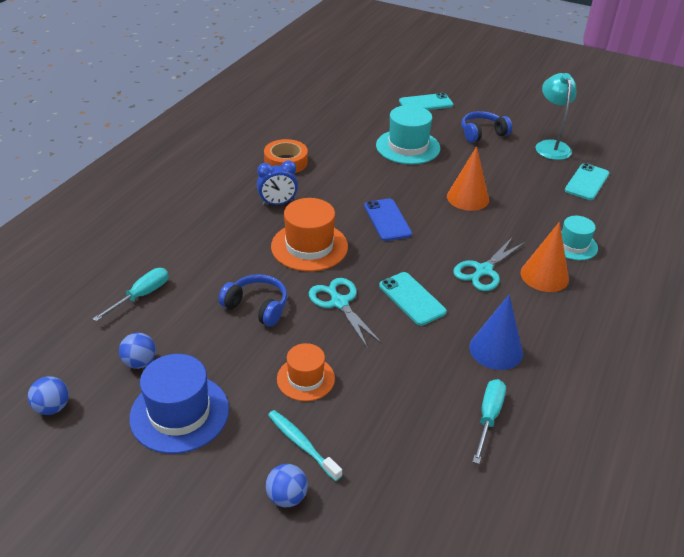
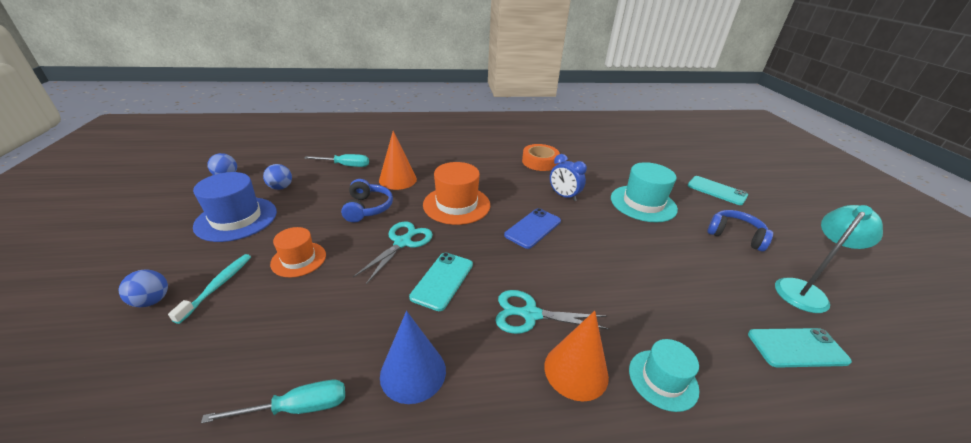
camera: 55 degrees right, 5 degrees down
(278, 203) = (490, 175): blue clock -> blue clock (564, 196)
(467, 198) = (626, 262): orange cone -> orange cone (398, 179)

